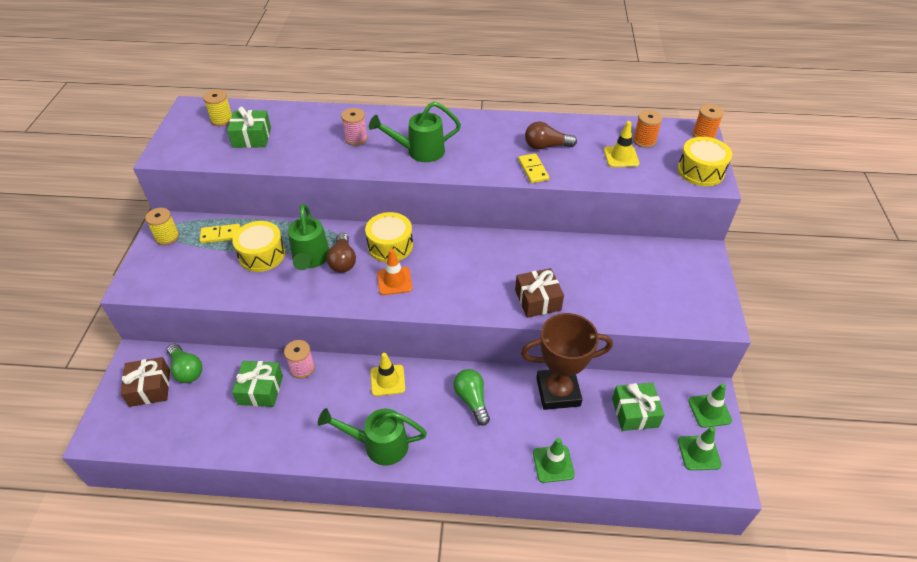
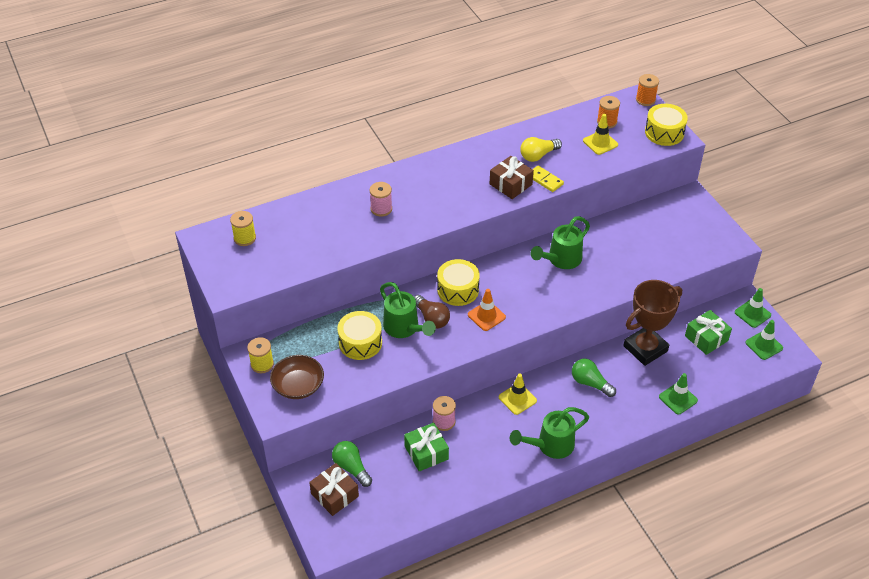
camera: 30 degrees left, 0 degrees up
(175, 268) = (298, 386): none -> brown bowl
(186, 370) = (351, 468): green light bulb -> green light bulb turned 150 degrees counterclockwise
(220, 235) = (308, 342): yellow domino -> none
(252, 137) = (290, 243): green gift -> none
(419, 151) = (444, 199): green watering can -> green watering can (561, 260)
(538, 300) = (603, 283): brown gift -> brown gift (511, 184)
(546, 146) = (538, 155): brown light bulb -> yellow light bulb

